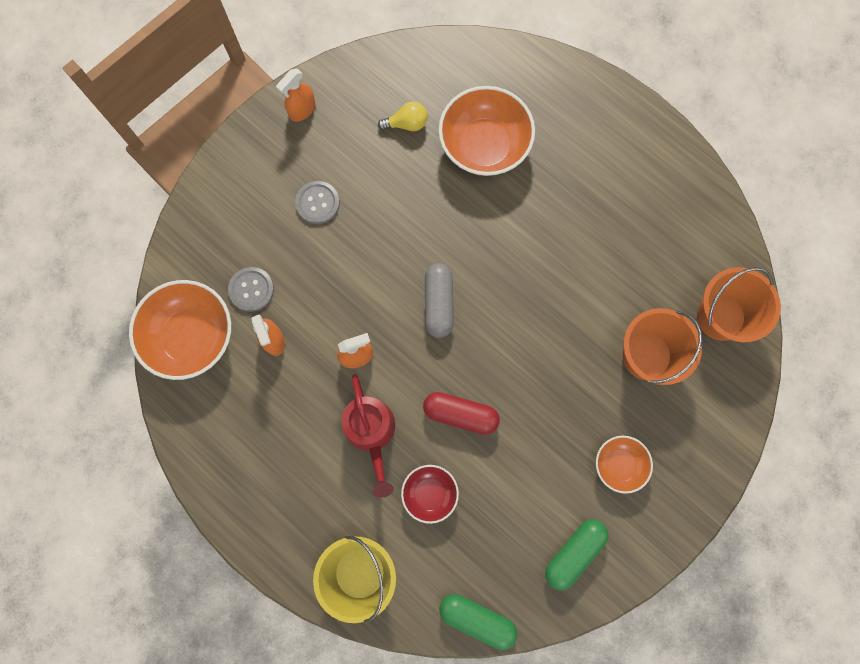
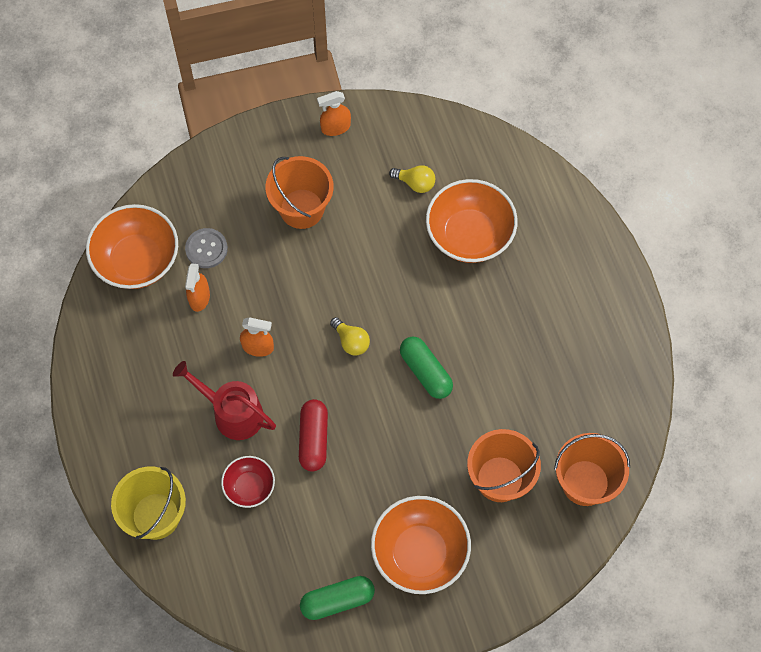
camera: 30 degrees right, 10 degrees down
(317, 203) = (302, 208): grey button -> orange bucket
(371, 433) = (232, 413): red watering can -> red watering can turned 105 degrees clockwise
(439, 303) = (351, 341): grey capsule -> yellow light bulb
(460, 414) = (313, 439): red capsule -> red capsule turned 45 degrees clockwise
(477, 619) = (226, 605): green capsule -> green capsule (425, 372)
(619, 465) = (420, 553): orange bowl -> orange bowl, size x1.81

